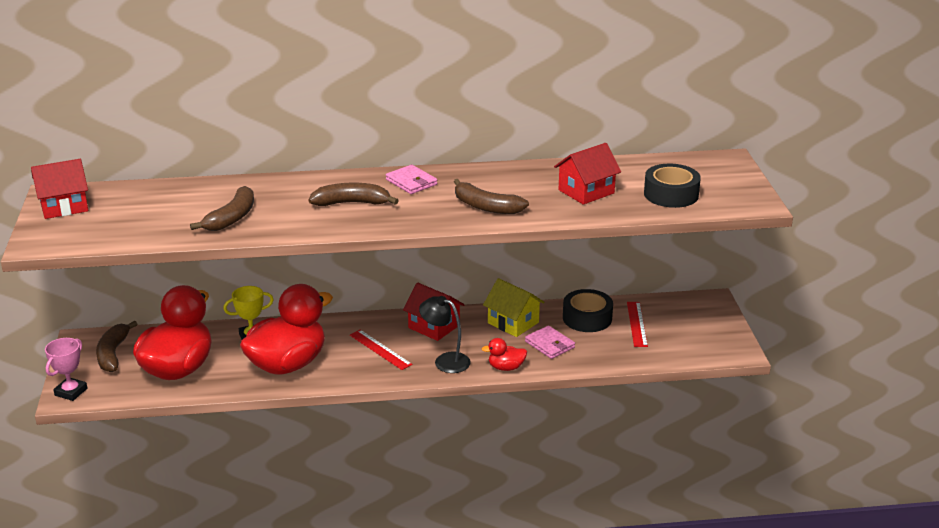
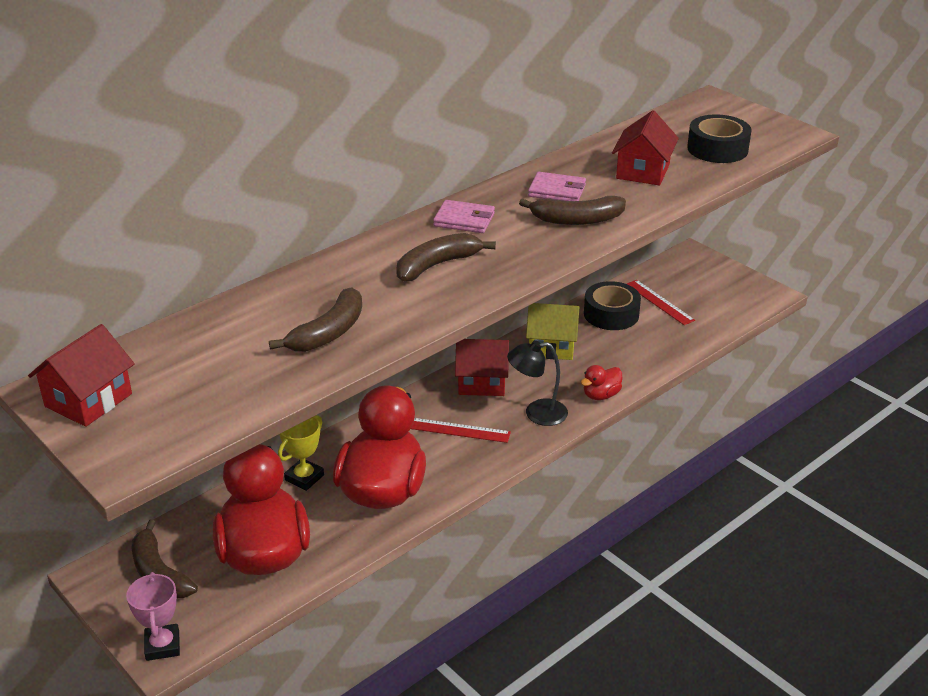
camera: 35 degrees left, 5 degrees up
(231, 218) = (328, 332): brown banana -> brown banana turned 45 degrees clockwise
(549, 344) = (611, 354): pink wallet -> pink wallet (557, 191)

